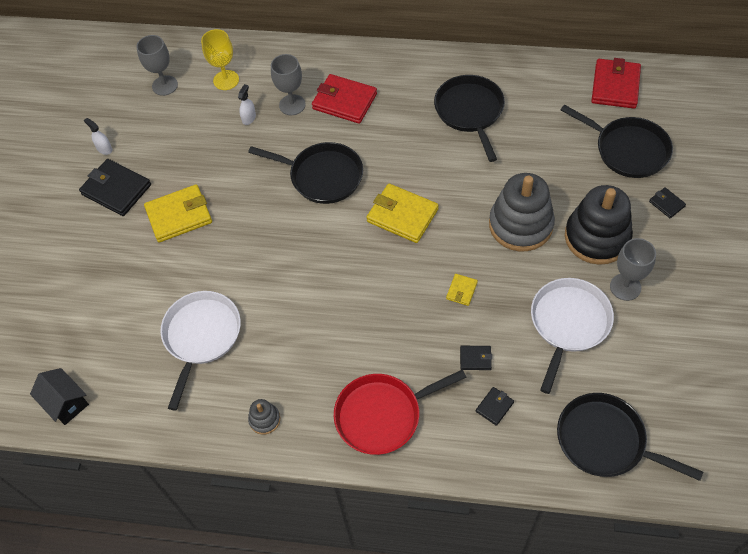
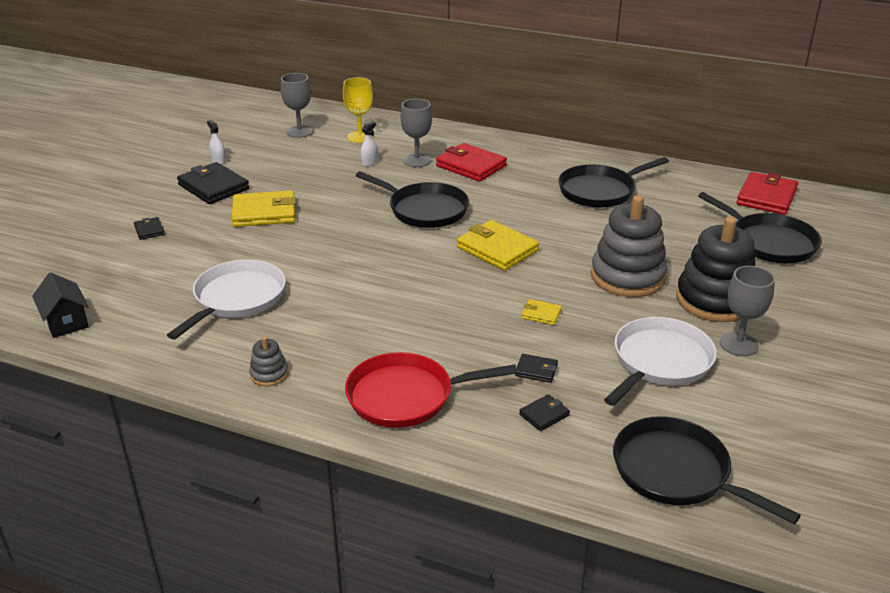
camera: 10 degrees right, 25 degrees down
(461, 291) = (541, 314): yellow wallet -> yellow wallet turned 75 degrees clockwise
(470, 111) = (600, 191): black pan -> black pan turned 120 degrees counterclockwise
(666, 204) = (806, 288): black wallet -> black wallet (149, 230)

